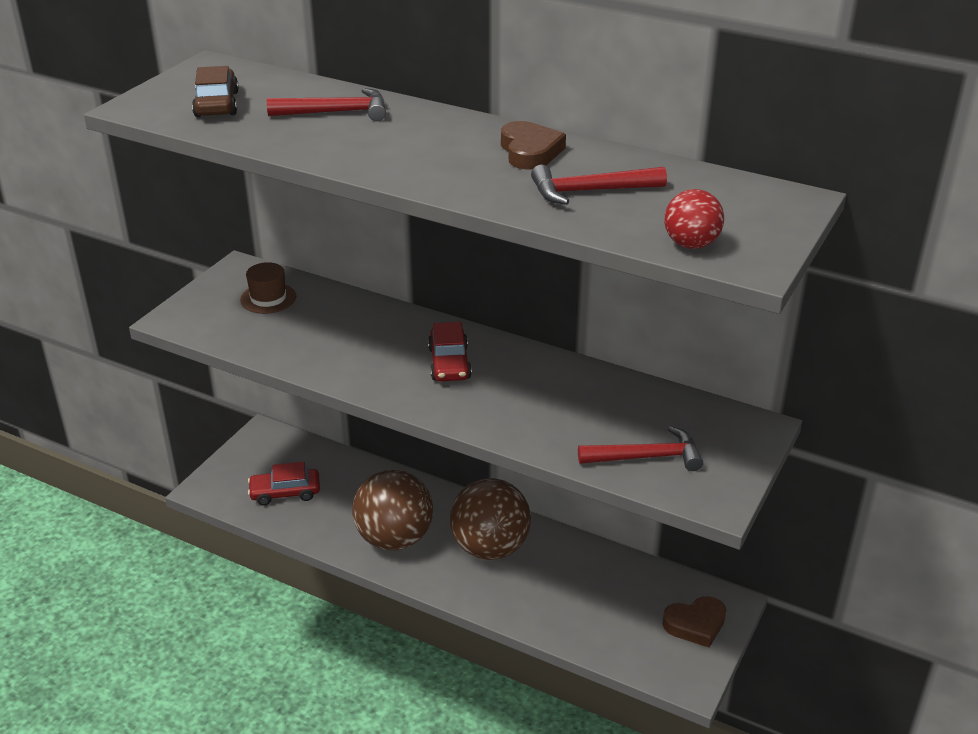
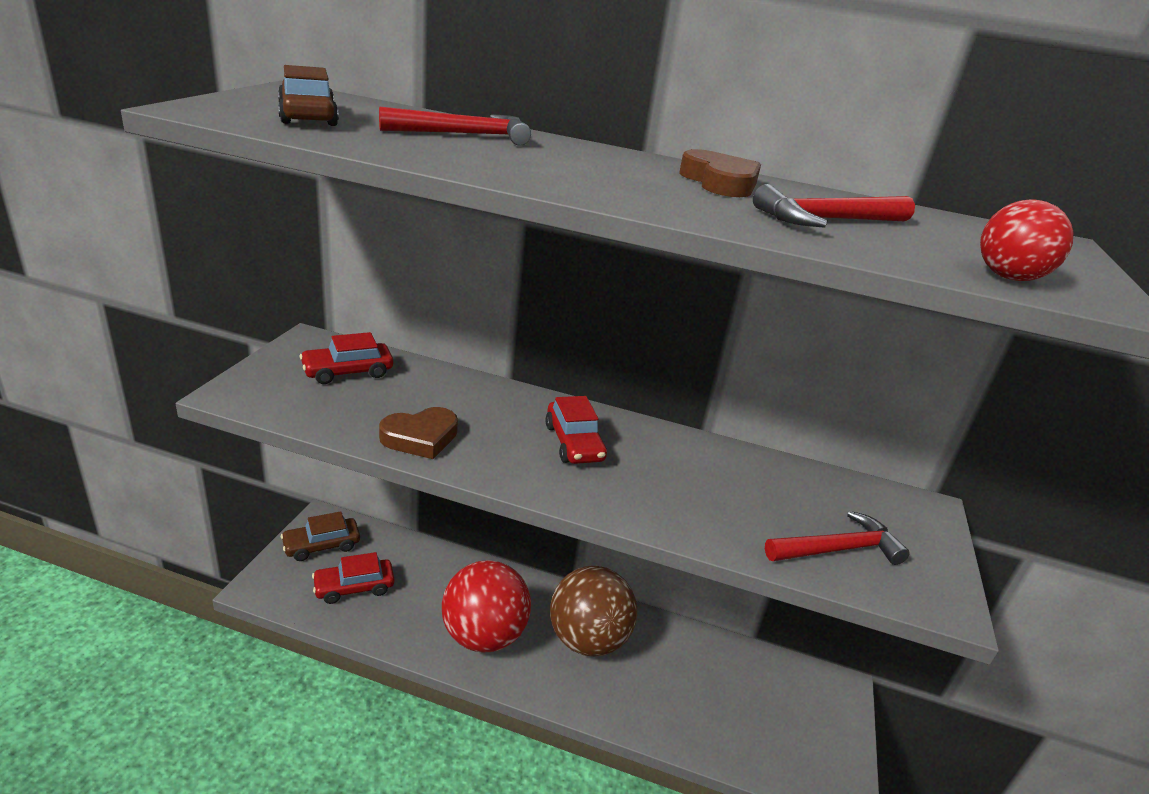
camera: 15 degrees left, 5 degrees down
(260, 456) = (322, 545): none -> brown car
(268, 298) = (348, 372): brown hat -> red car
(394, 539) = (484, 635): brown ball -> red ball
(695, 624) = (820, 716): brown heart -> brown heart (420, 437)

